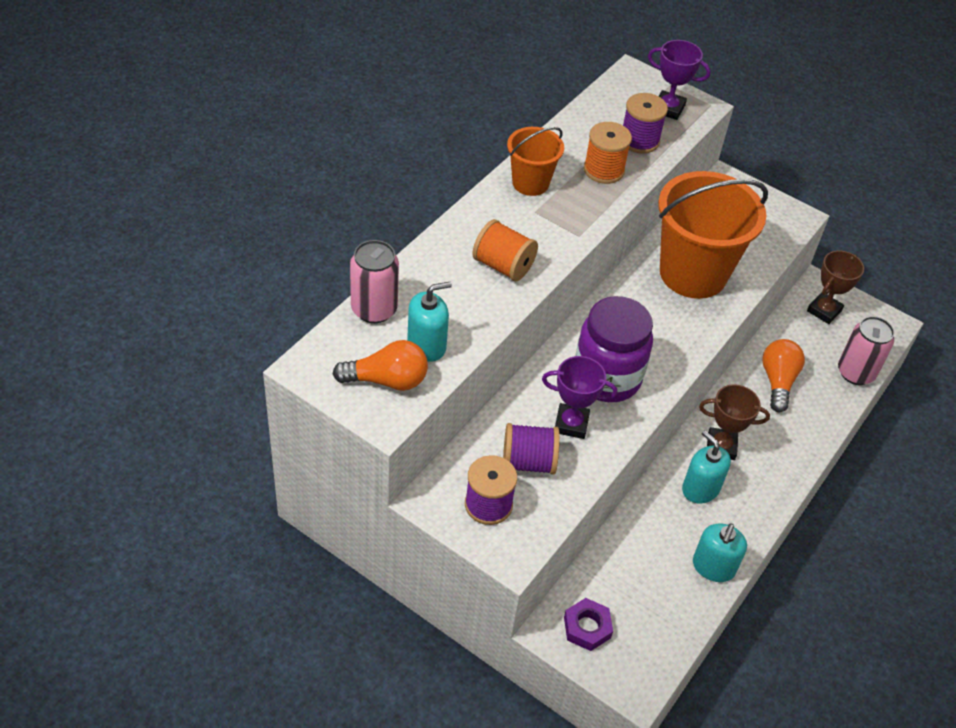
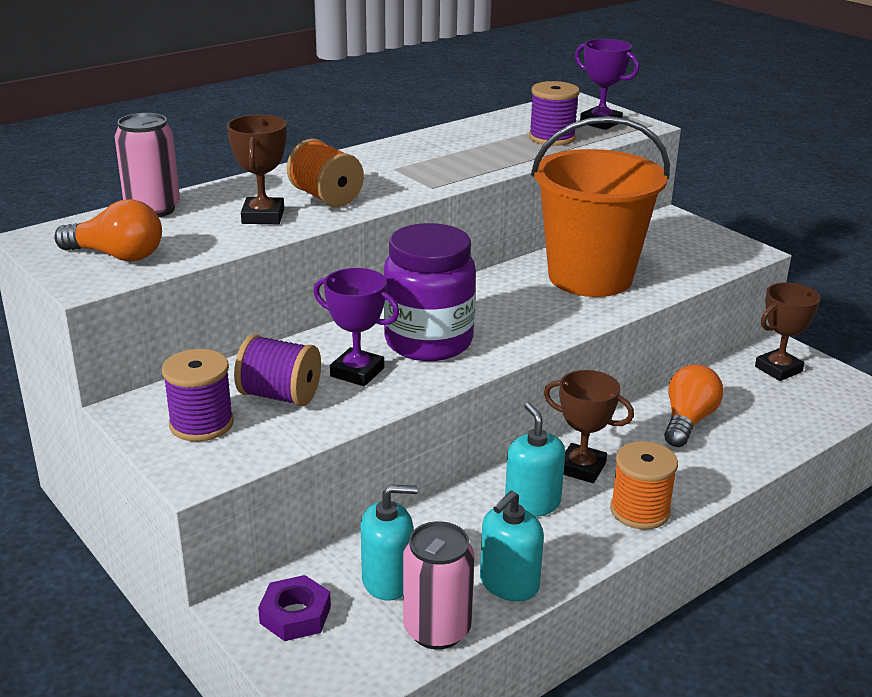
camera: 20 degrees right, 20 degrees down
(427, 345) = (187, 238): turquoise soap dispenser -> turquoise soap dispenser (387, 580)
(469, 303) = (263, 216): none -> brown trophy
(530, 183) = (404, 151): orange bucket -> none
(604, 170) = (495, 151): orange spool -> orange spool (640, 511)
(855, 373) = (800, 428): pink can -> pink can (437, 629)

